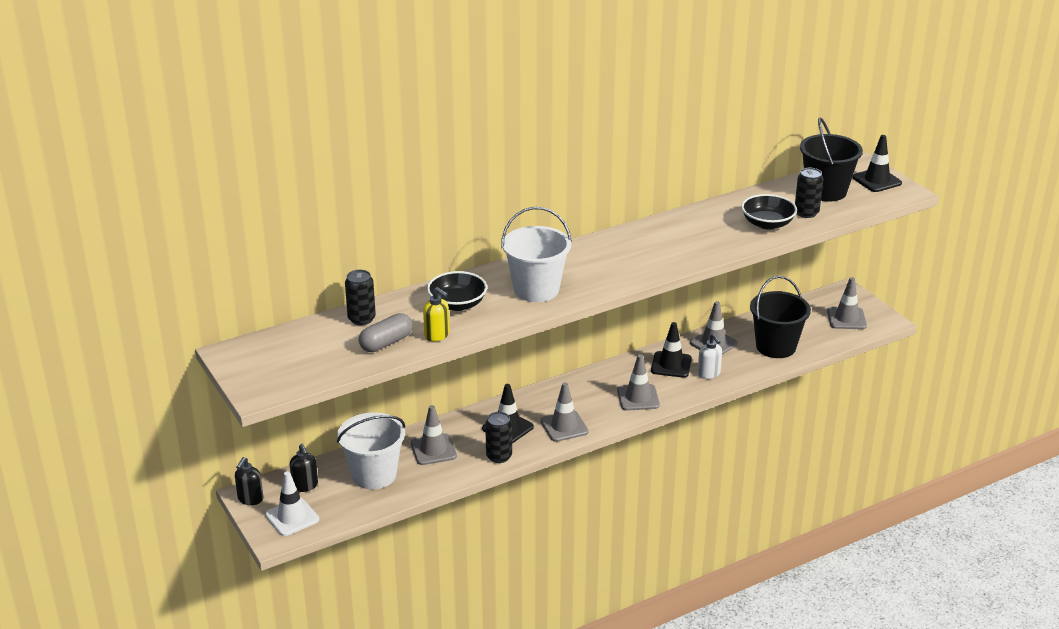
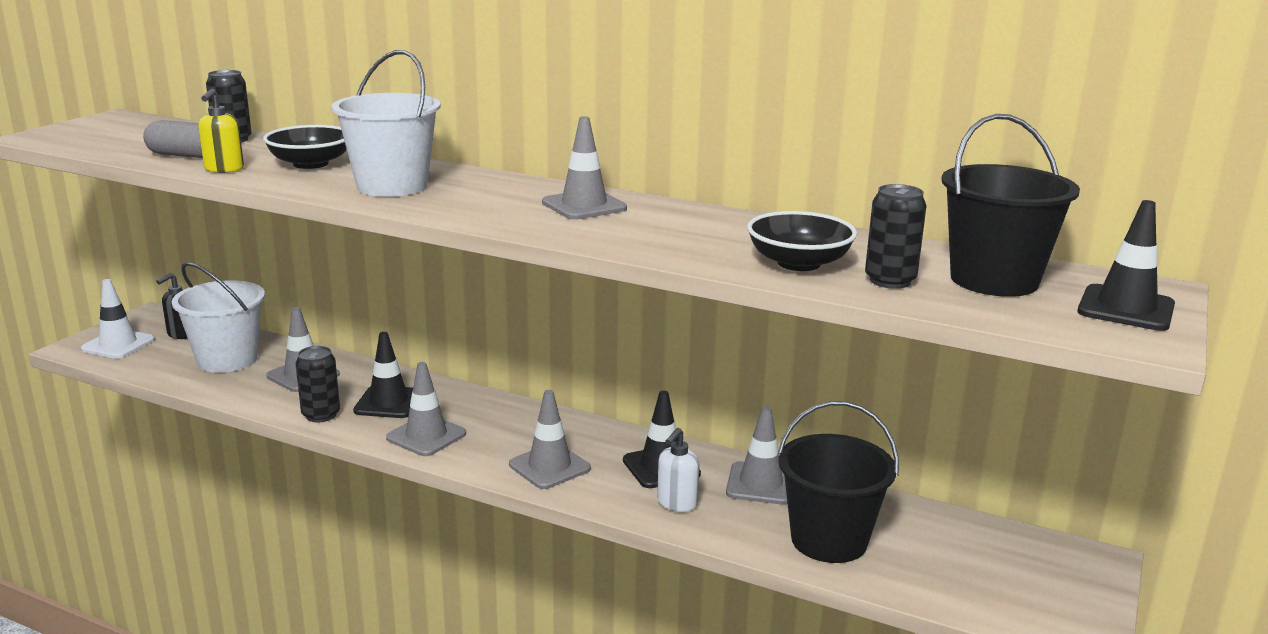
camera: 55 degrees right, 10 degrees down
(250, 499) = (141, 318): black soap dispenser -> none
(846, 318) = (1016, 586): grey traffic cone -> grey traffic cone (584, 206)

